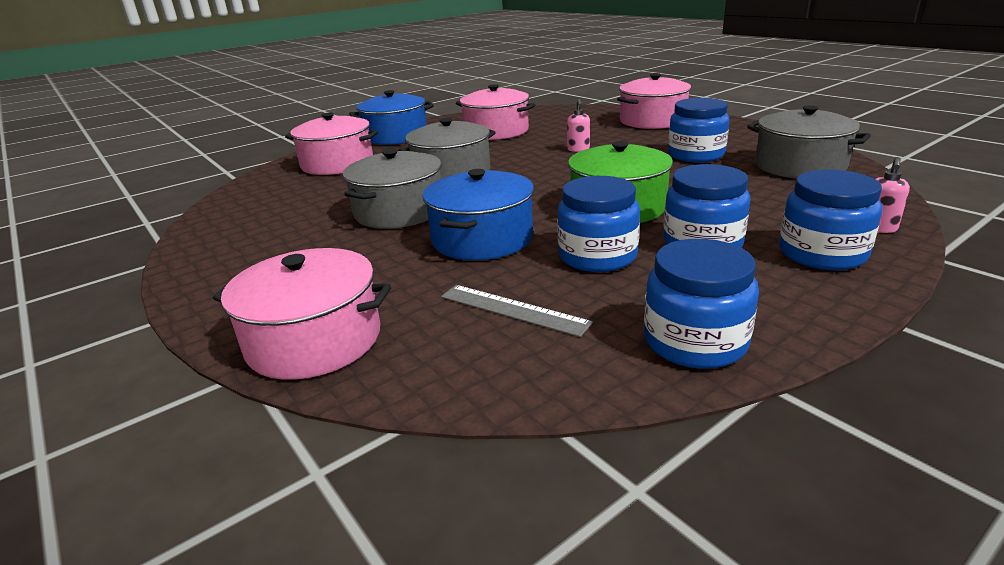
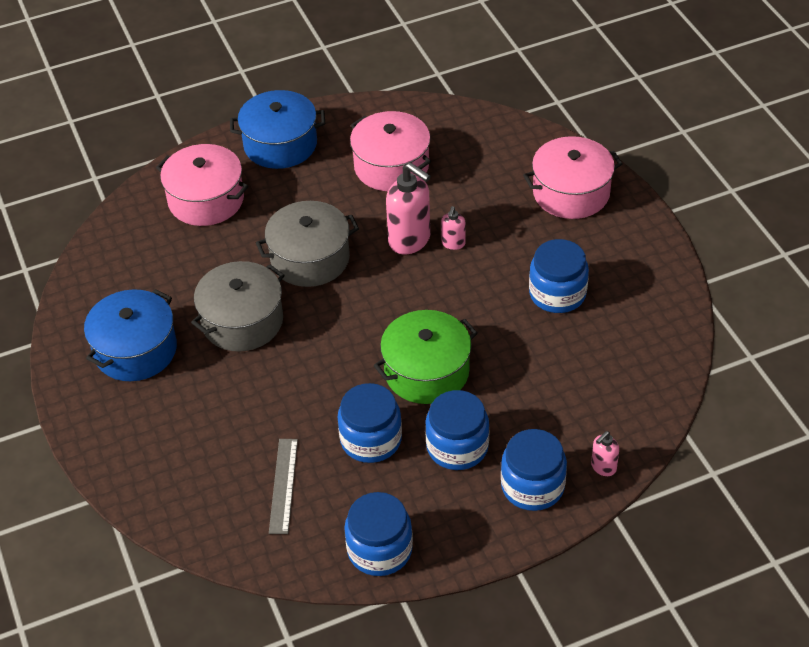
camera: 15 degrees right, 20 degrees up
(314, 340) = (148, 479): pink pot -> none
(482, 238) = (296, 388): blue pot -> blue pot (135, 350)
(513, 309) = (283, 485): grey ruler -> grey ruler turned 45 degrees clockwise
(538, 153) = (410, 240): none -> pink soap dispenser
(799, 166) = (633, 347): grey pot -> none

